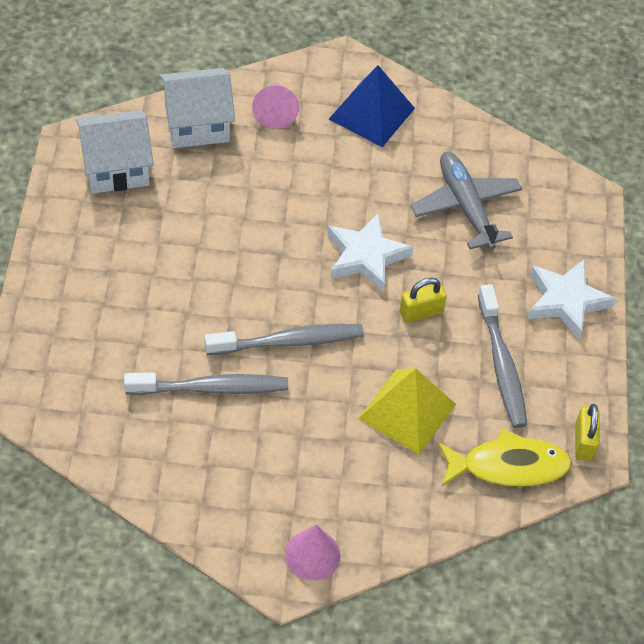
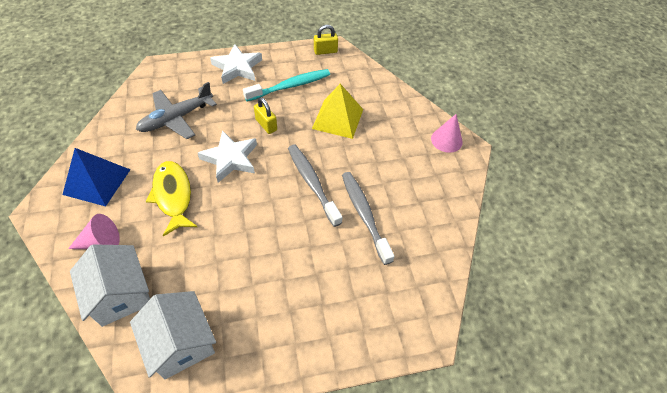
camera: 105 degrees left, 0 degrees up
(501, 365) = (290, 86): grey toothbrush -> turquoise toothbrush
(508, 466) = (353, 75): yellow fish -> yellow fish (173, 196)

